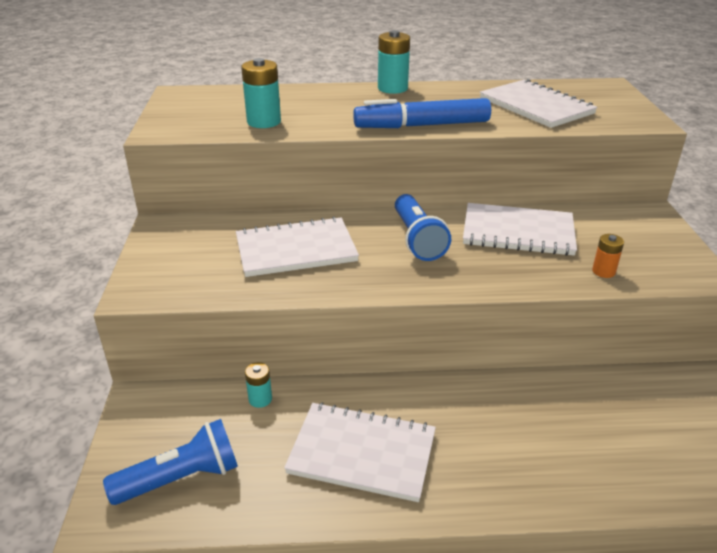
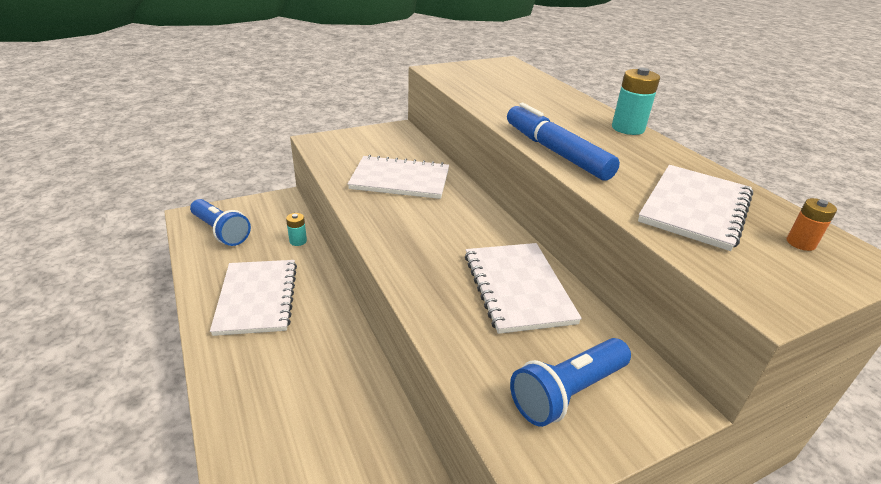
camera: 65 degrees right, 0 degrees up
(264, 122) = (488, 94): turquoise battery -> none
(296, 250) = (400, 180): white notebook -> white notebook turned 45 degrees counterclockwise
(417, 239) = (456, 230): blue flashlight -> blue flashlight (567, 392)
(603, 271) = (481, 361): orange battery -> orange battery (800, 243)

